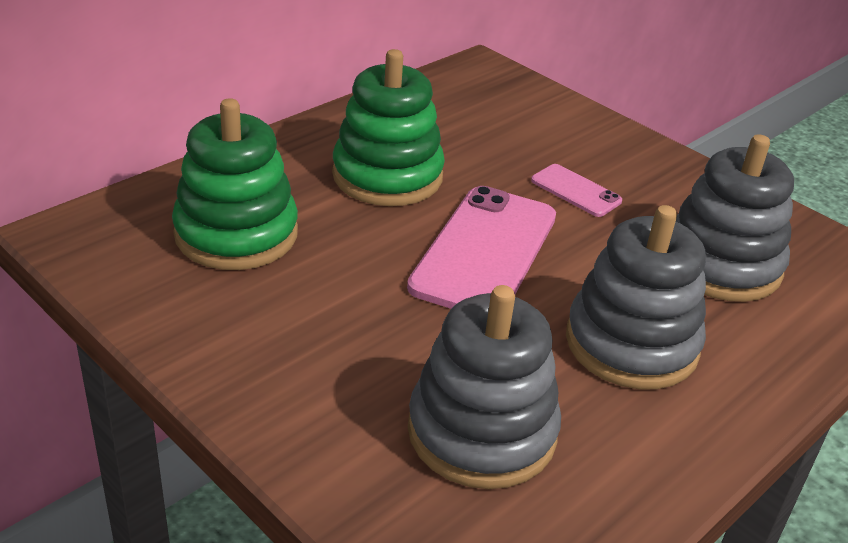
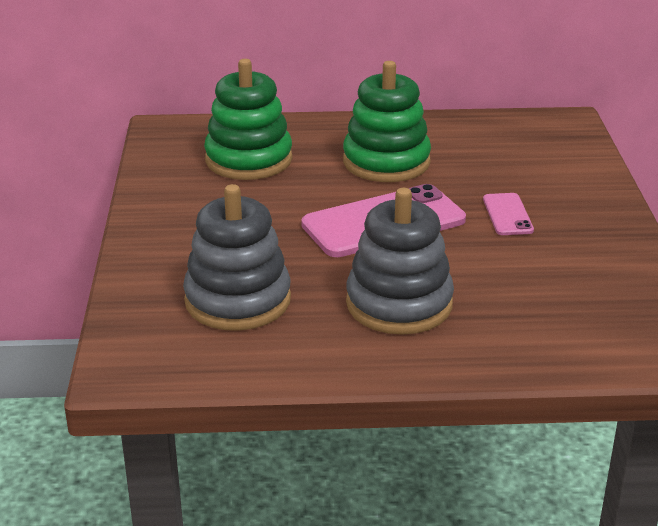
camera: 45 degrees right, 5 degrees down
(721, 264) = (545, 294): grey stacking toy -> none

